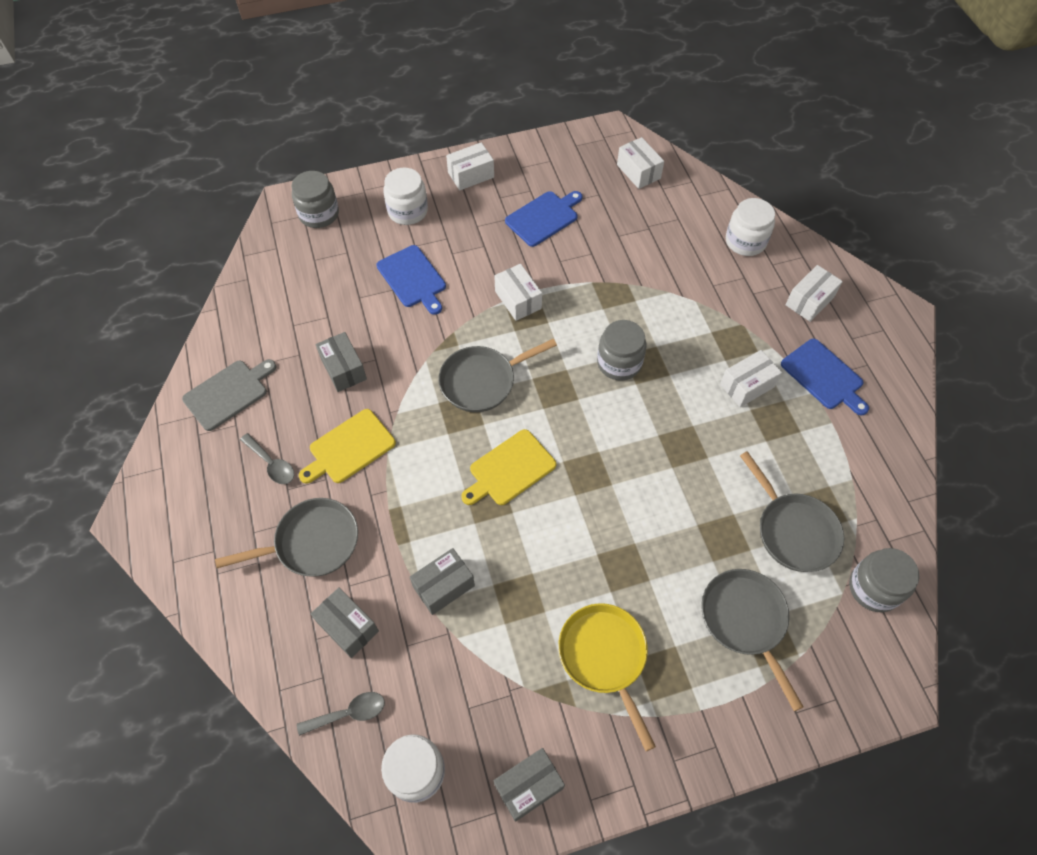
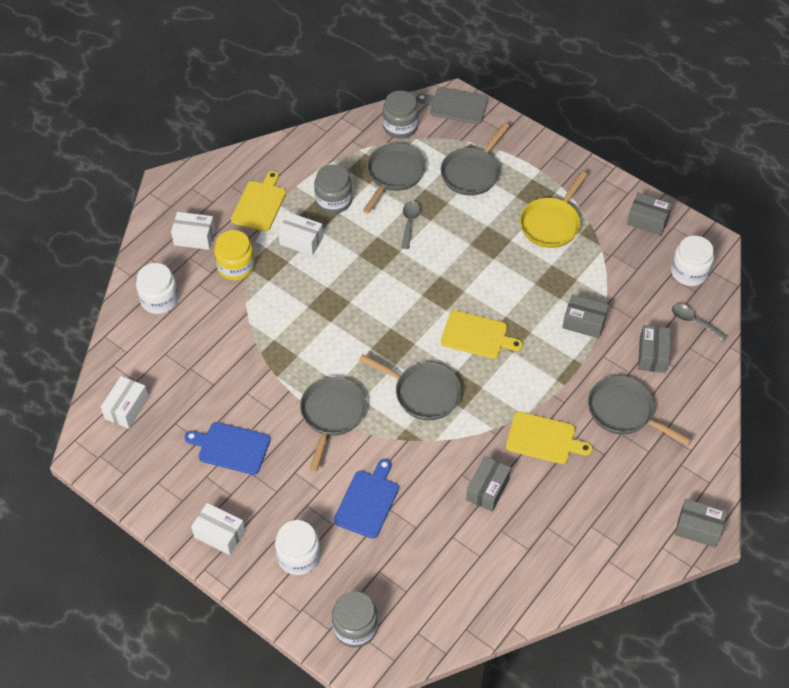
camera: 125 degrees left, 5 degrees down
(145, 512) = (698, 528): none -> grey box
(228, 393) = (572, 552): grey cutting board -> grey cutting board (456, 105)
(271, 464) = (597, 478): grey spoon -> grey spoon (409, 222)
(518, 300) = (332, 415): white box -> grey pan
(619, 362) = (340, 320): grey jar -> grey jar (333, 201)
(748, 315) = (236, 266): none -> yellow jar
(824, 376) = (259, 204): blue cutting board -> yellow cutting board

